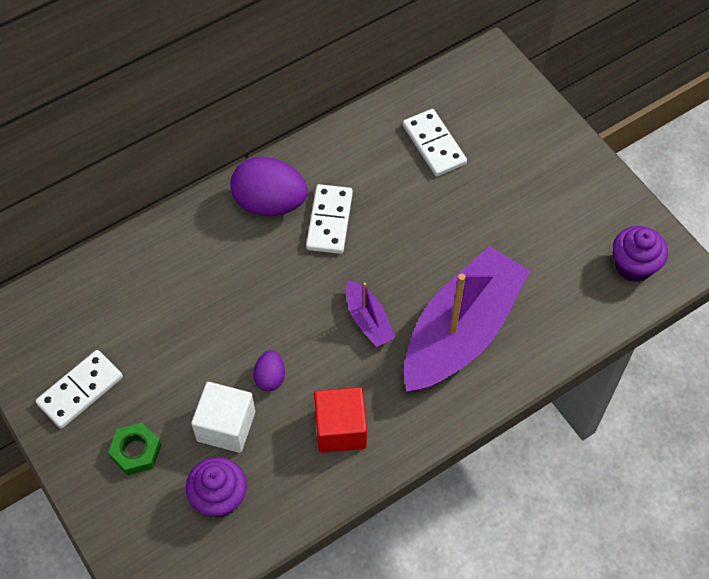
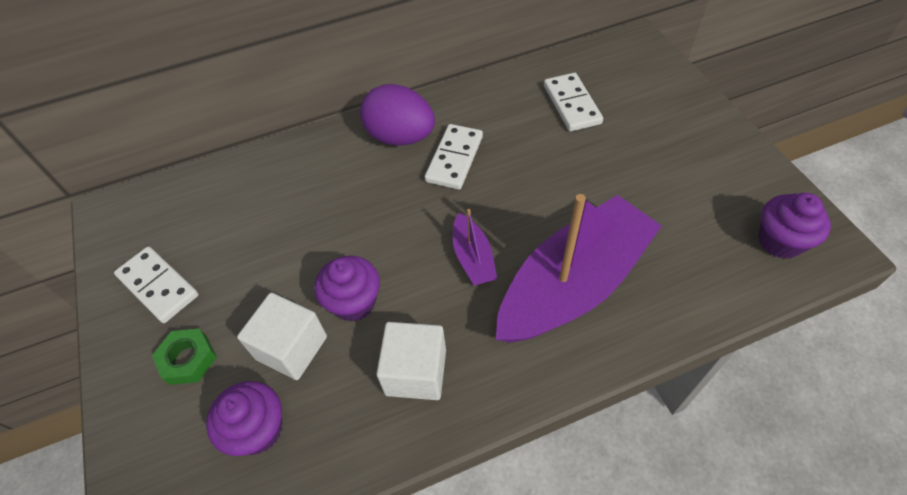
camera: 15 degrees right, 5 degrees down
(80, 390) = (158, 286): white domino -> white domino turned 75 degrees clockwise
(270, 377) = (354, 302): purple egg -> purple cupcake
(340, 429) = (416, 372): red cube -> white cube

